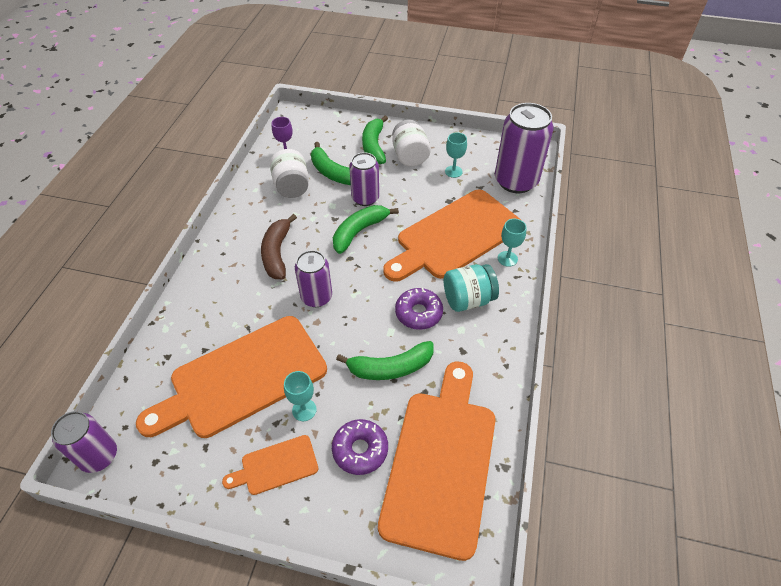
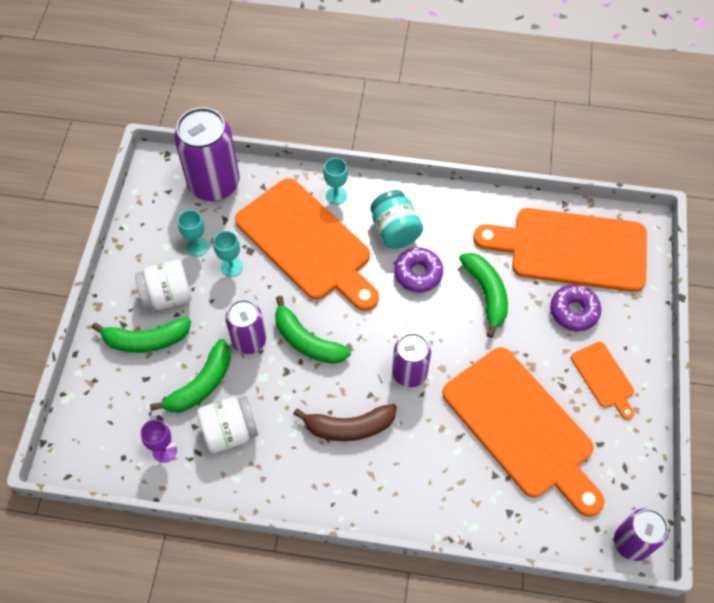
camera: 95 degrees left, 10 degrees up
(304, 410) = (545, 363): turquoise goblet -> turquoise goblet (231, 267)

